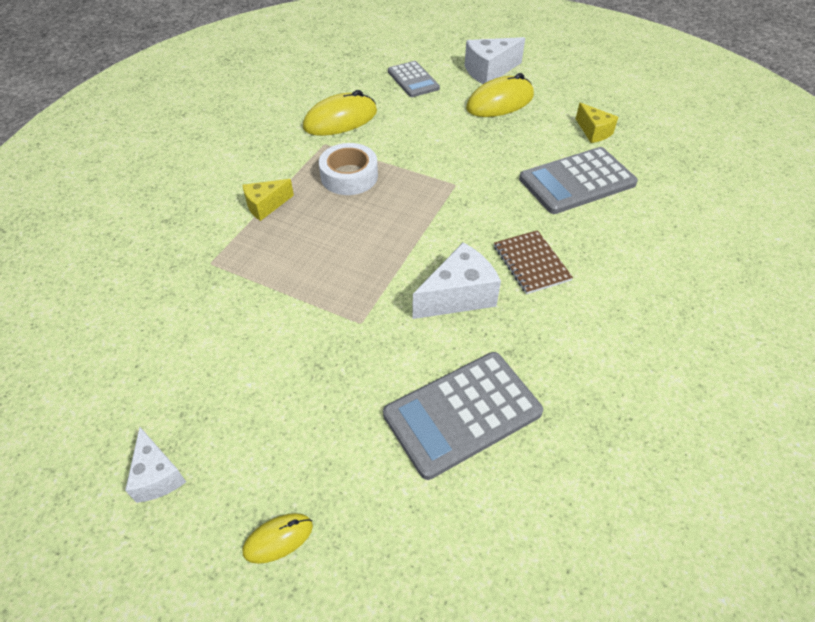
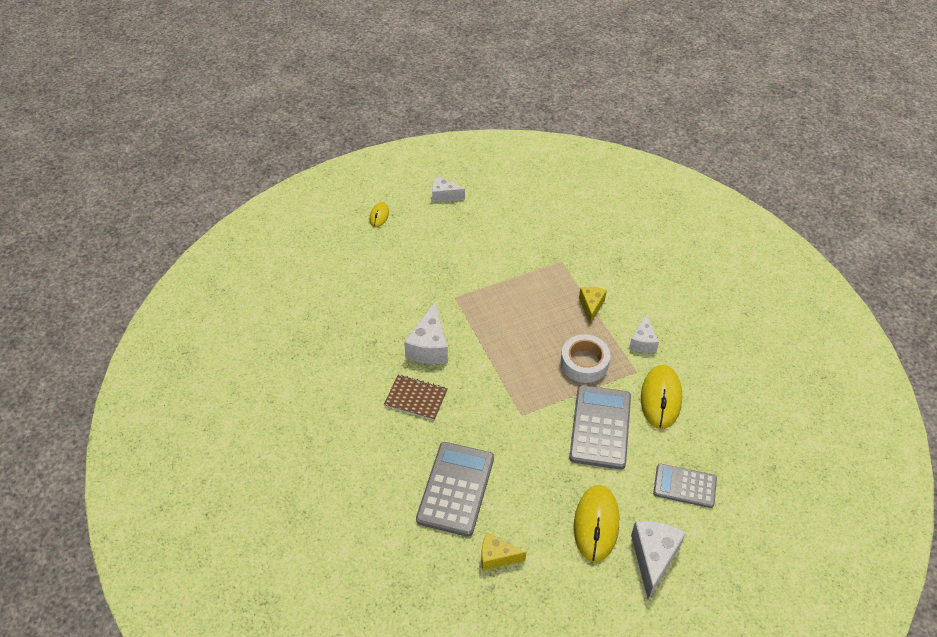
camera: 130 degrees right, 0 degrees up
(282, 154) = (643, 342): none -> white cheese
(462, 413) = (364, 300): grey calculator -> grey calculator (600, 427)

